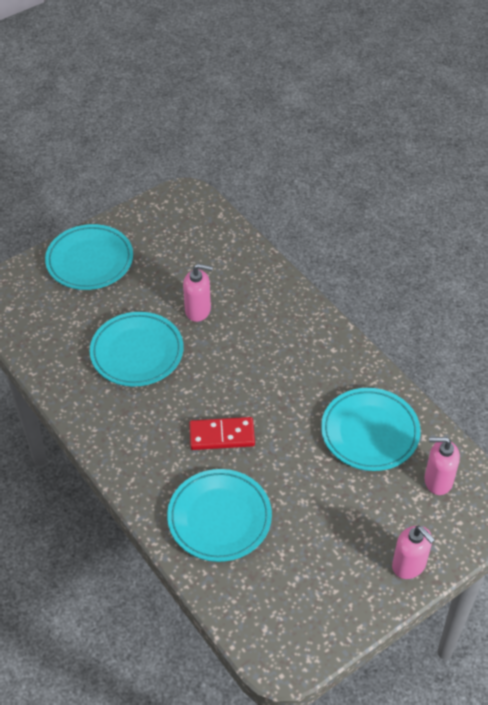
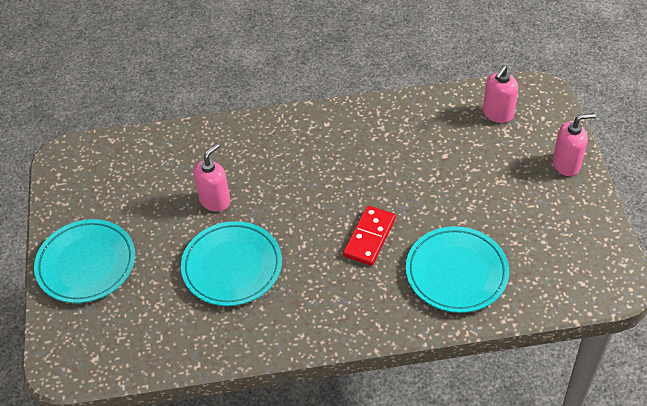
camera: 60 degrees left, 0 degrees up
(370, 432) = (427, 135): turquoise plate -> none

